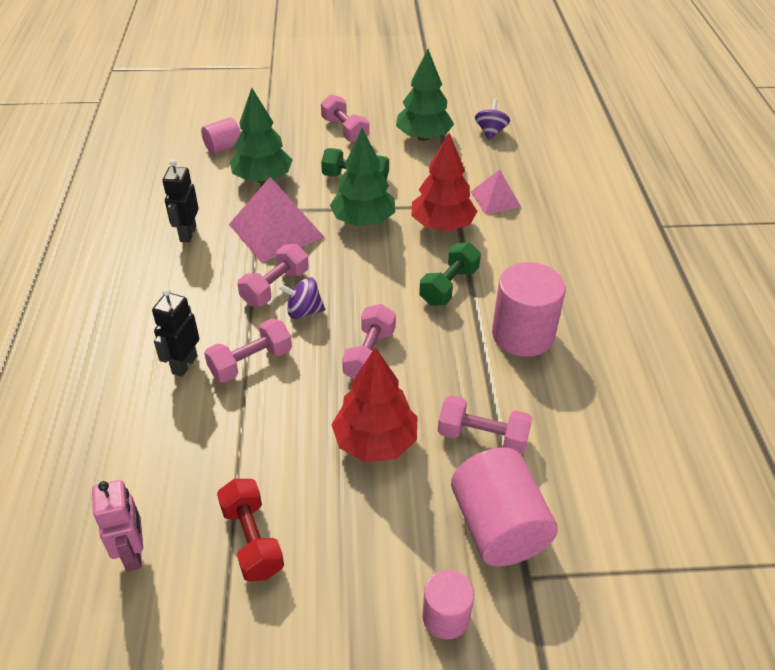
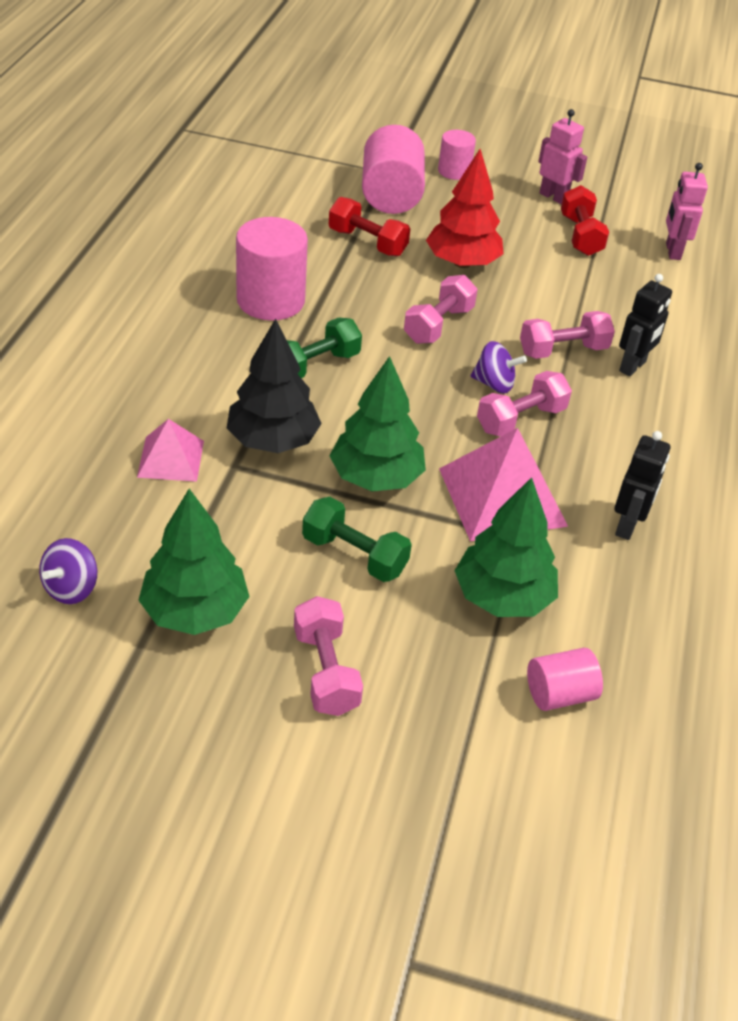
camera: 165 degrees left, 0 degrees up
(298, 612) = (553, 197): none -> pink robot
(442, 225) = (273, 441): red tree -> black tree
(482, 437) = (367, 242): pink dumbbell -> red dumbbell

